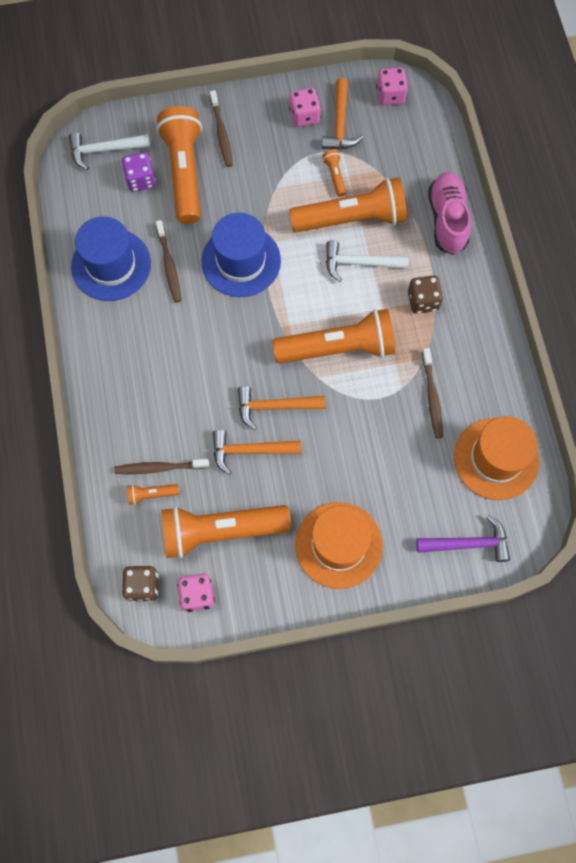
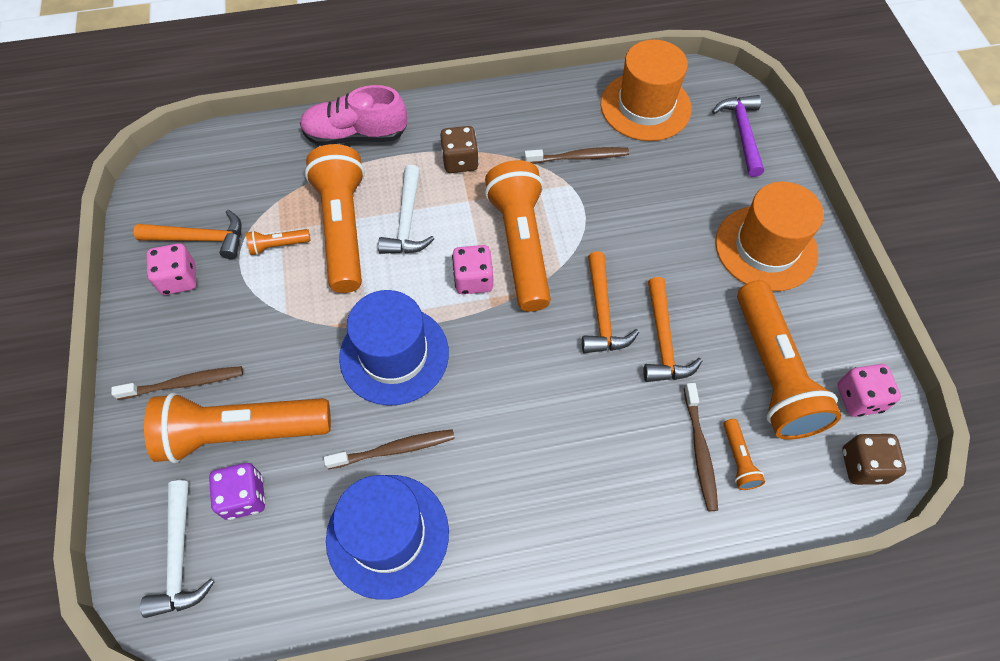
camera: 90 degrees left, 10 degrees down
(390, 95) = (170, 184): pink dice -> pink dice (473, 280)

